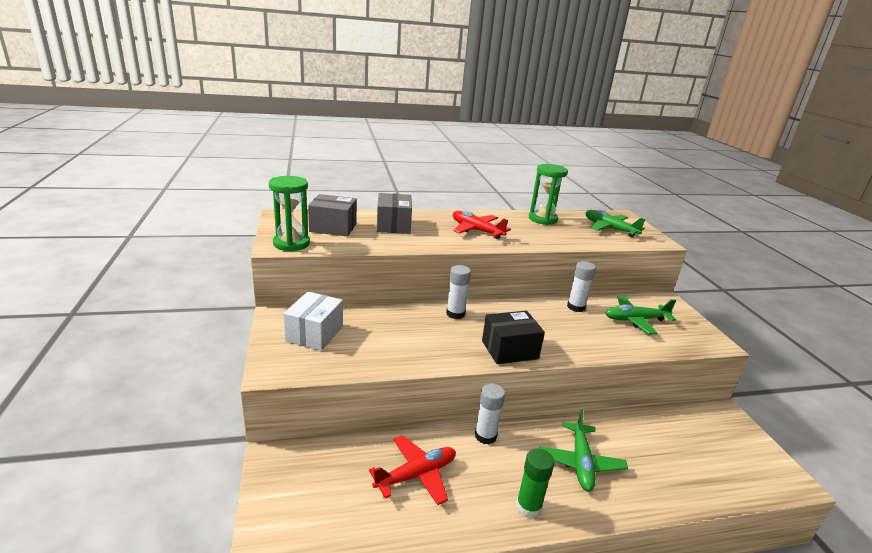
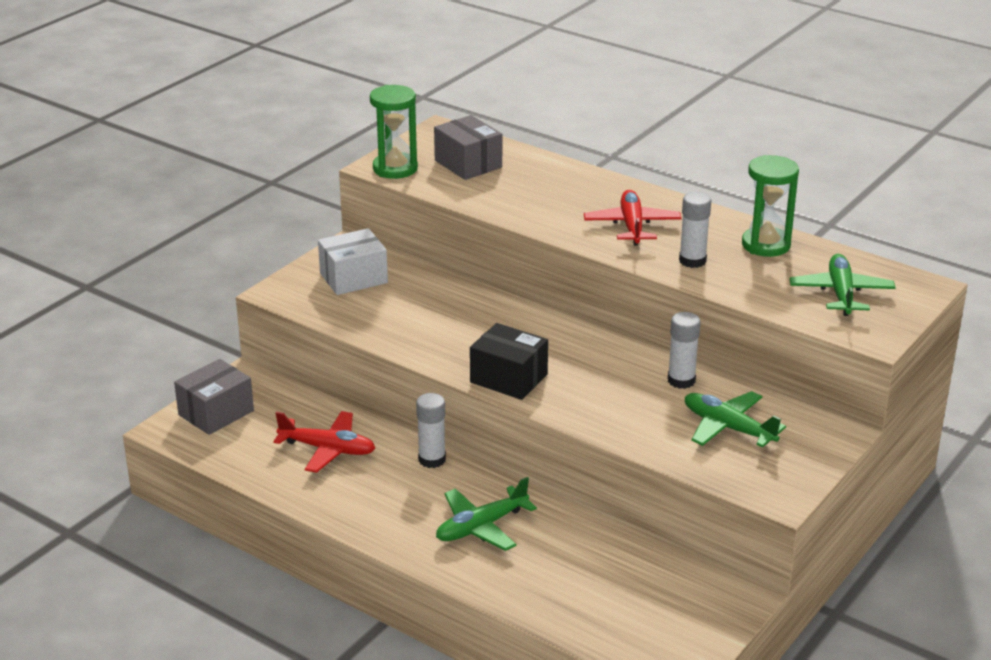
camera: 50 degrees right, 5 degrees up
(393, 225) = (541, 184): grey box -> grey box (216, 413)
(455, 313) = (520, 322): white glue stick -> white glue stick (692, 261)
(528, 506) = (379, 520): green glue stick -> none

